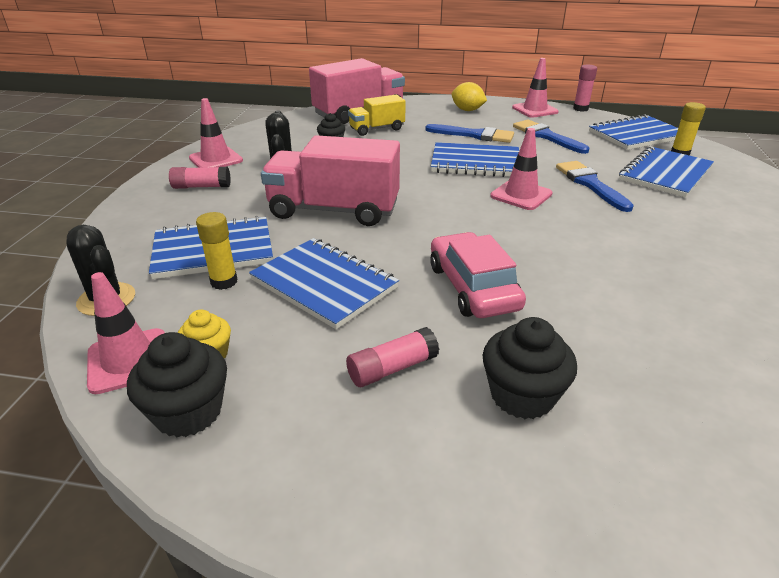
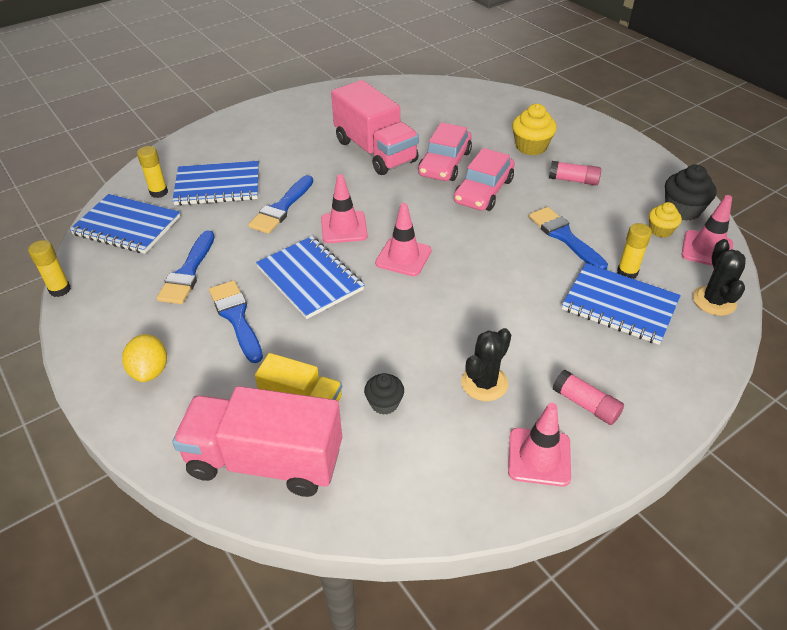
camera: 135 degrees left, 10 degrees up
(324, 284) = (564, 237): blue notebook -> blue brush
(334, 210) = (494, 294): pink truck -> pink truck (375, 151)
(522, 395) = (531, 147): black cupcake -> yellow cupcake
(534, 110) = (97, 319): pink traffic cone -> pink traffic cone (403, 257)
(567, 296) = (445, 163): none -> pink car
(580, 109) = (60, 289): pink glue stick -> yellow glue stick

